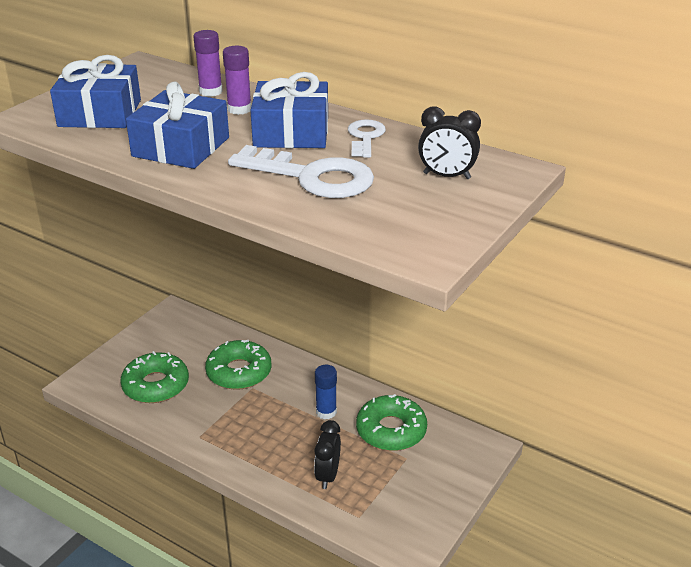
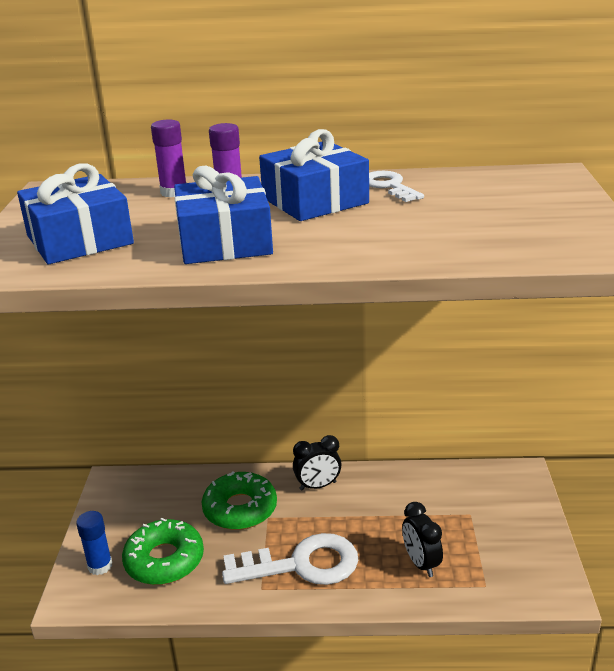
camera: 30 degrees left, 5 degrees down
(312, 177) = (399, 226): white key -> white key (301, 564)
(326, 412) = (360, 507): blue glue stick -> blue glue stick (100, 566)
(391, 430) = (433, 497): green donut -> none
(446, 176) = (510, 193): black clock -> black clock (318, 486)

